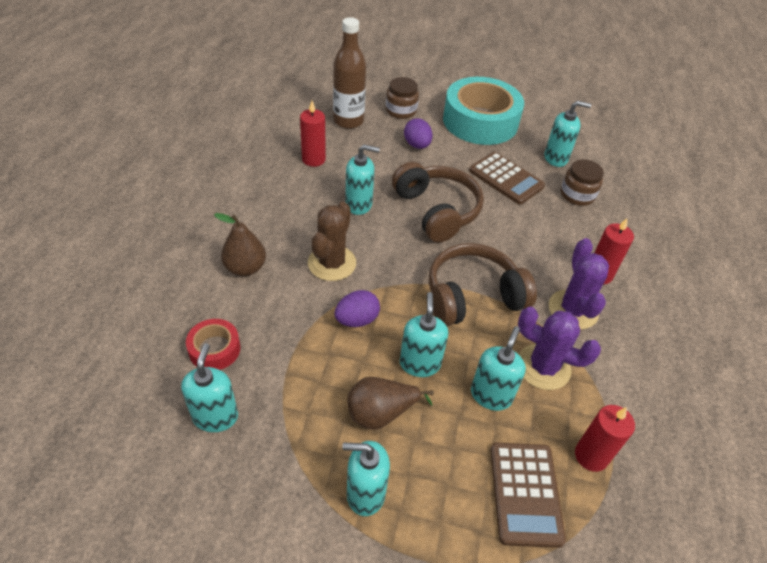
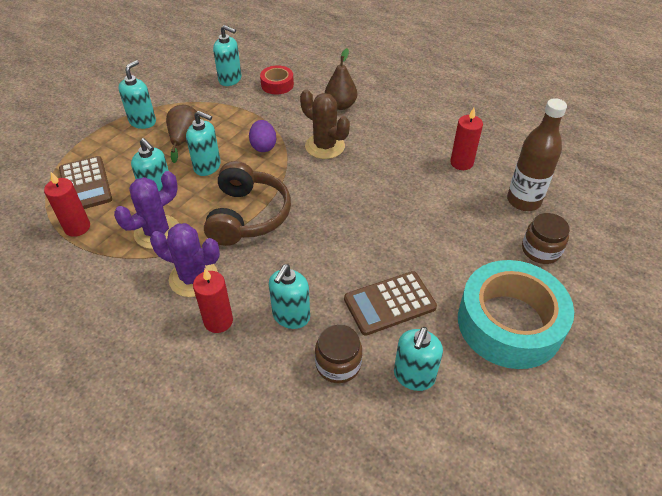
camera: 115 degrees right, 0 degrees up
(359, 204) = (388, 177): turquoise soap dispenser -> turquoise soap dispenser (291, 316)
(417, 145) = (469, 244): purple egg -> none
(436, 211) = (360, 226): brown headphones -> none
(525, 493) = (85, 184): brown calculator -> brown calculator turned 135 degrees counterclockwise

